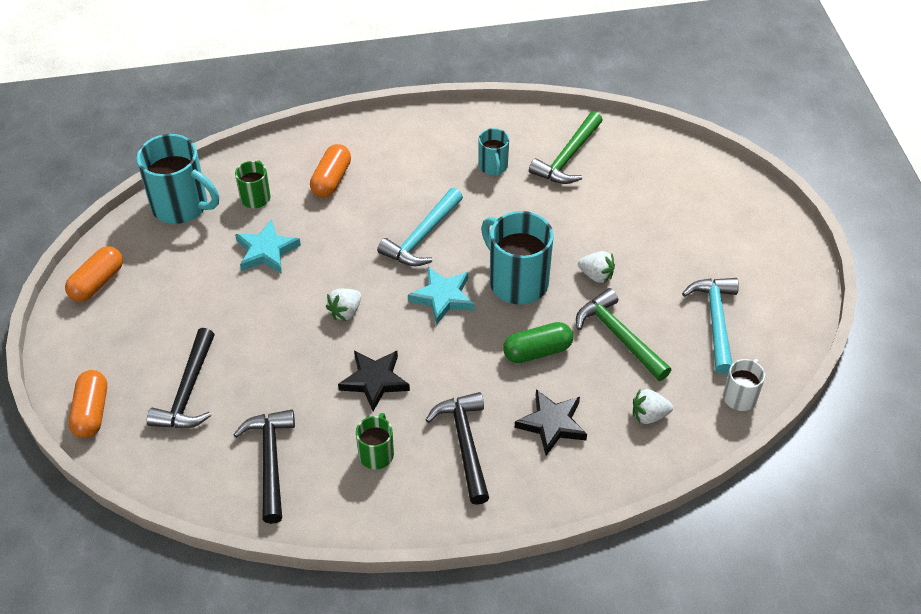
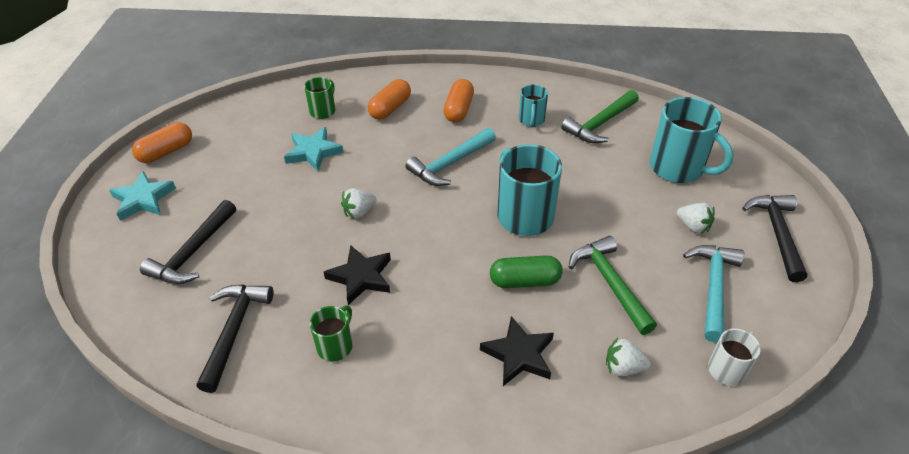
camera: 15 degrees right, 5 degrees down
(91, 412) = (104, 253): orange capsule -> orange capsule (459, 109)
(181, 206) = (261, 108): turquoise mug -> turquoise mug (678, 168)
(443, 297) = (451, 216): turquoise star -> turquoise star (143, 199)
(465, 443) = (425, 355): black hammer -> black hammer (777, 233)
(596, 275) = (601, 224): white strawberry -> white strawberry (693, 226)

